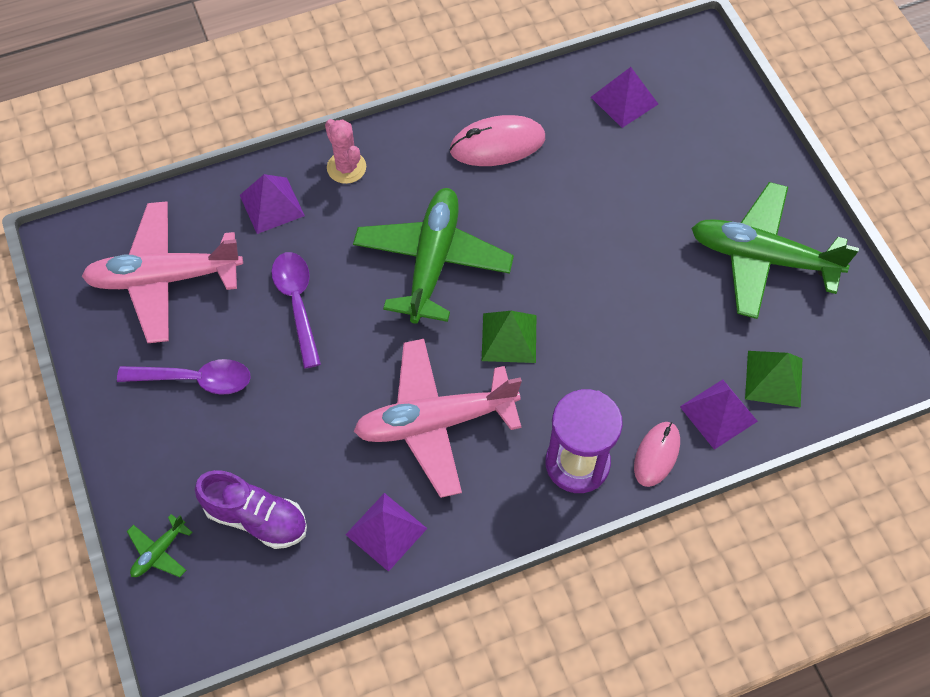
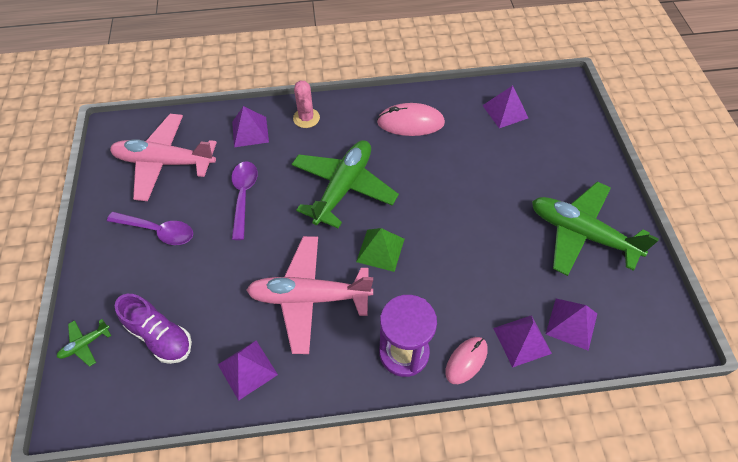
camera: 15 degrees right, 5 degrees down
(773, 378) = (571, 323): green pyramid -> purple pyramid

